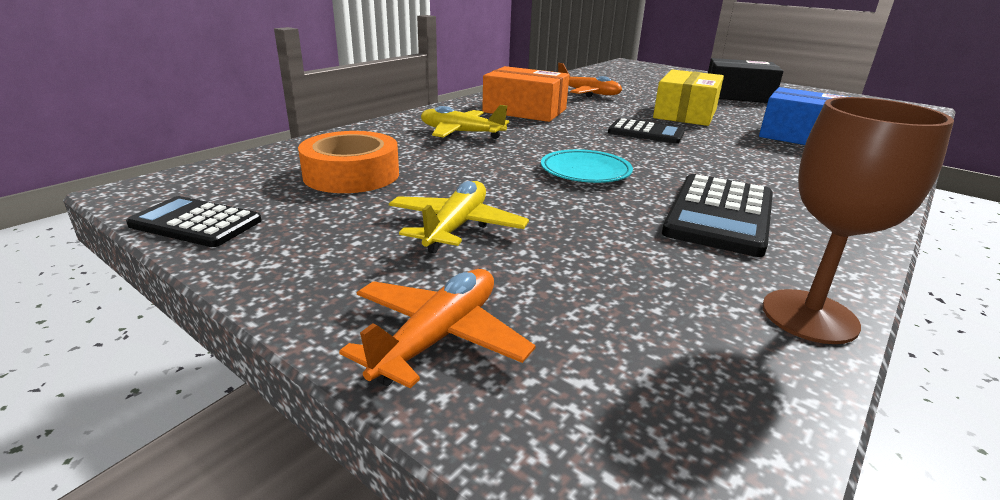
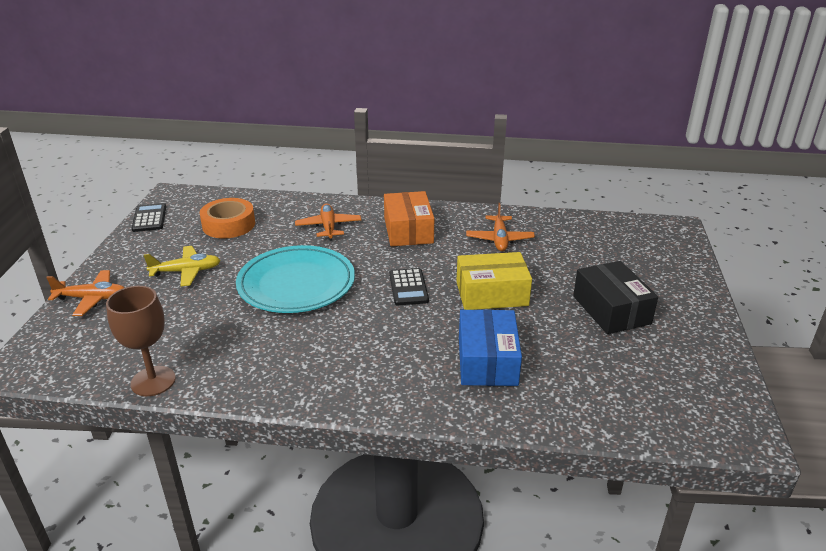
camera: 60 degrees right, 5 degrees up
(461, 133) = (328, 227): yellow plane -> orange plane
(585, 171) = (296, 284): turquoise plate -> turquoise plate, size x1.95
(719, 215) = (262, 341): black calculator -> none

